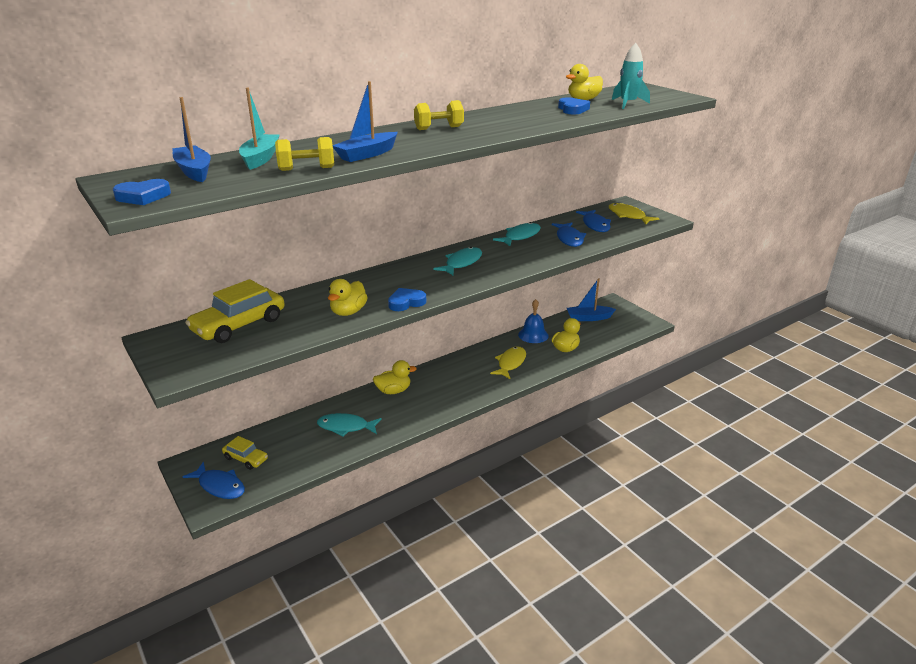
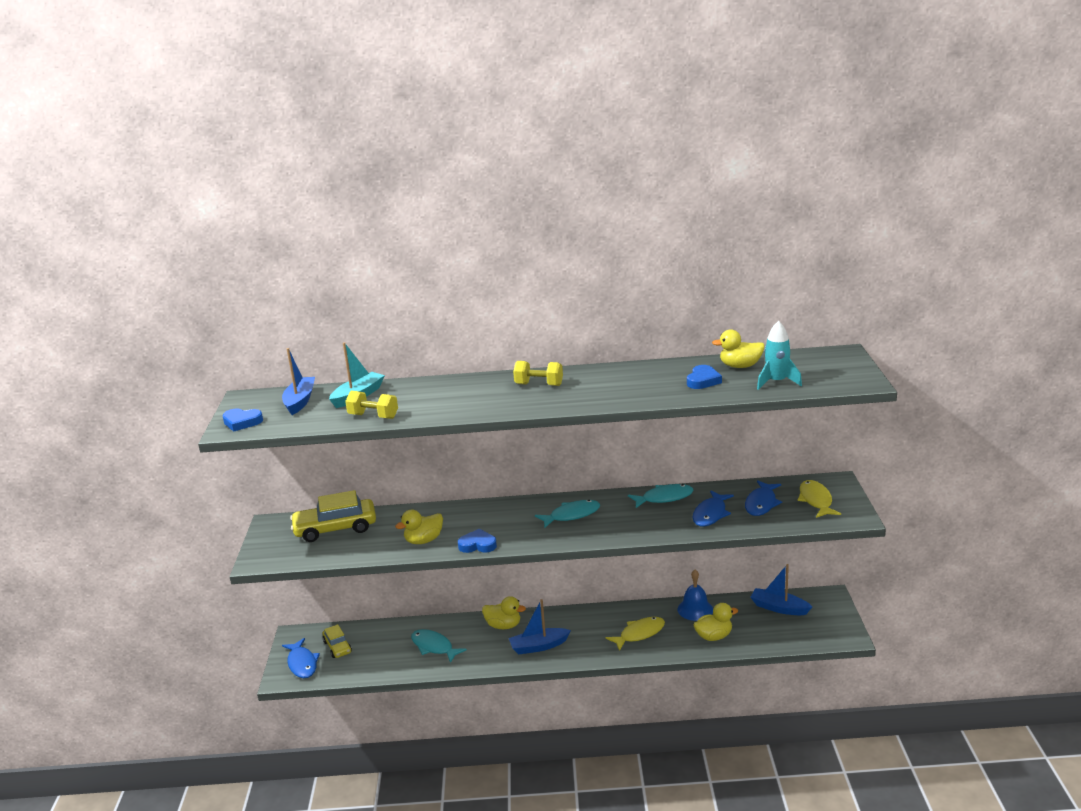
camera: 35 degrees right, 5 degrees down
(367, 154) = (437, 408): blue boat -> blue boat (538, 646)

